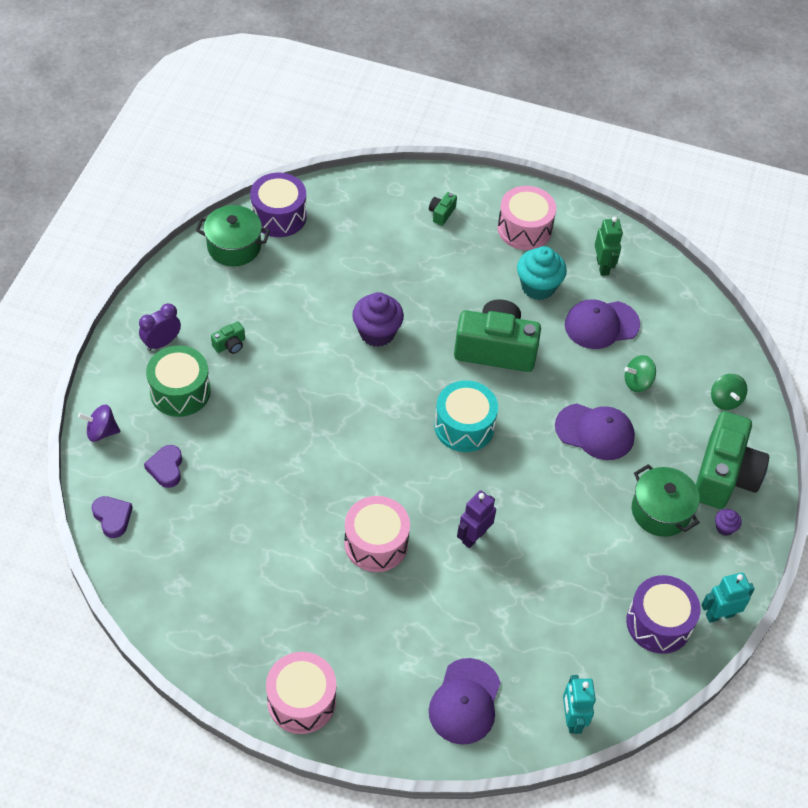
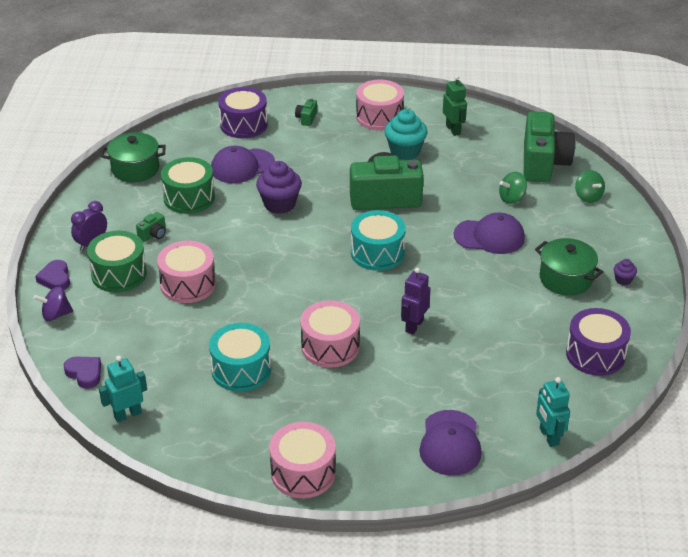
camera: 10 degrees left, 15 degrees down
(166, 468) = (123, 329): purple heart -> purple heart (55, 279)
(249, 422) = (188, 284): none -> pink drum
(274, 551) = (241, 370): none -> turquoise drum
(279, 216) = (168, 143): purple drum -> purple drum (243, 124)
(281, 301) = (189, 198): none -> green drum
(601, 325) = (467, 166): purple cap -> purple cap (242, 166)
(719, 615) = (644, 339): turquoise robot -> turquoise robot (127, 414)
(724, 475) = (608, 245): green camera -> green camera (543, 163)

